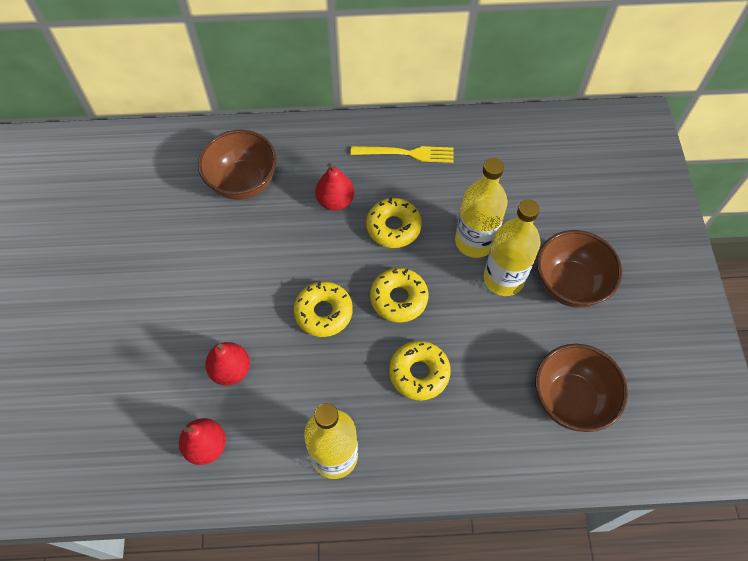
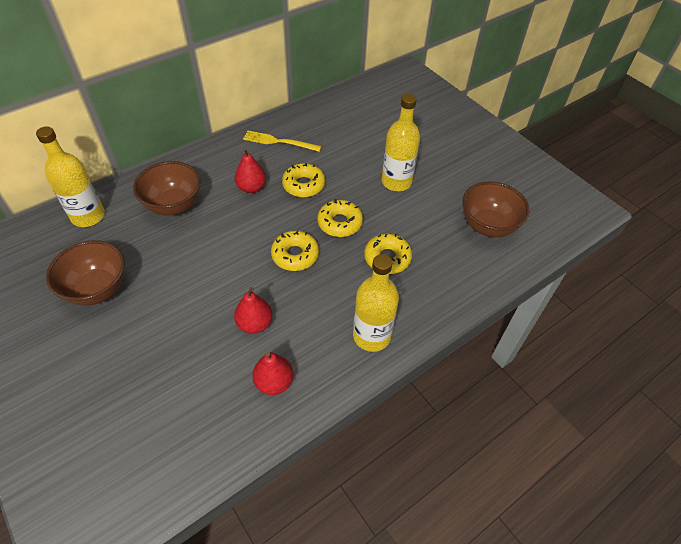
camera: 35 degrees left, 10 degrees down
(406, 153) = (279, 142): yellow fork -> yellow fork turned 135 degrees counterclockwise
(474, 241) = (362, 170): yellow bottle -> yellow bottle (88, 216)
(569, 284) = (437, 167): brown bowl -> brown bowl (97, 289)

